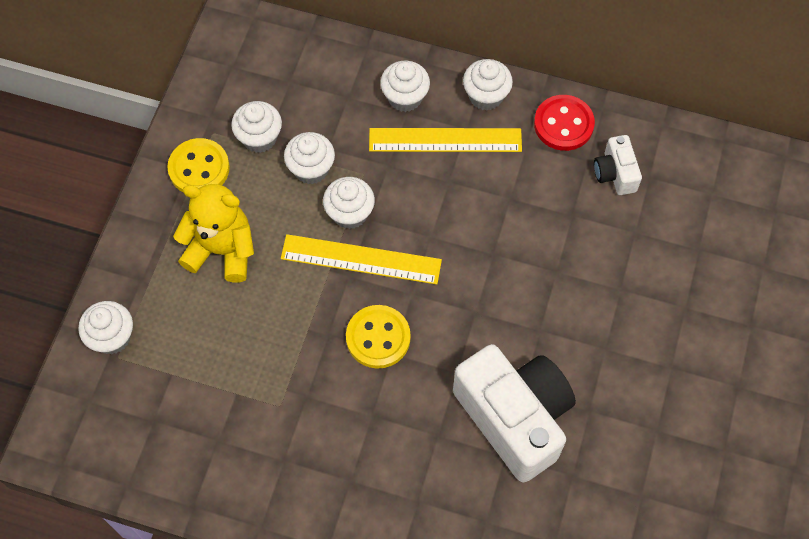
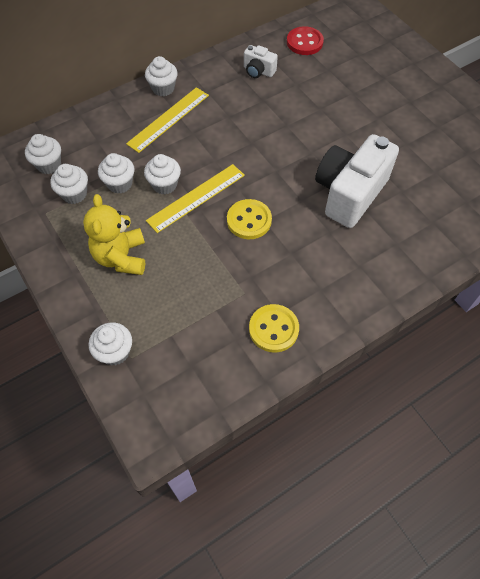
camera: 50 degrees left, 5 degrees down
(199, 168) = (59, 234): yellow button -> yellow button (273, 329)
(222, 250) = (121, 257): yellow teddy bear -> yellow teddy bear turned 60 degrees counterclockwise
(405, 97) = (126, 119): white cupcake -> white cupcake (49, 165)
(514, 418) = (349, 193): white camera -> white camera turned 60 degrees counterclockwise
(563, 124) = (212, 71): red button -> red button (304, 42)

